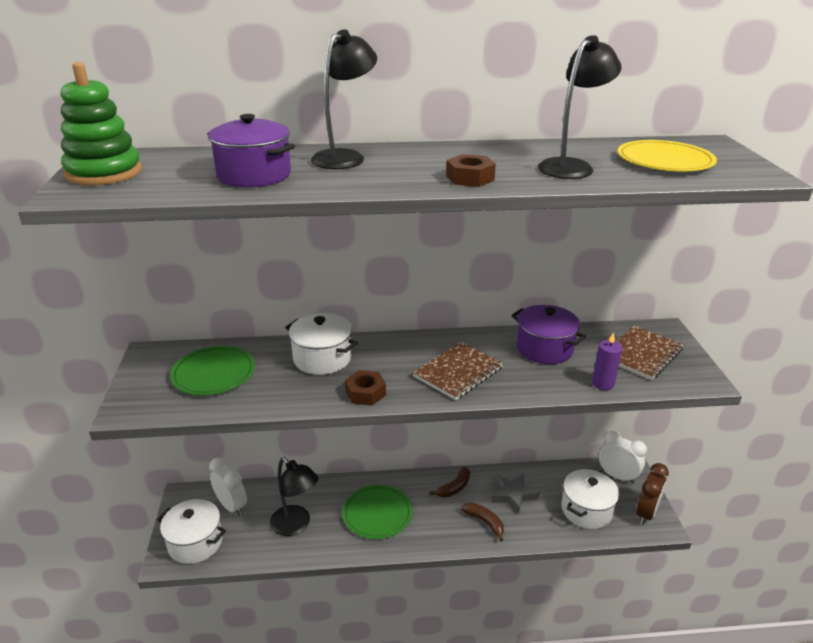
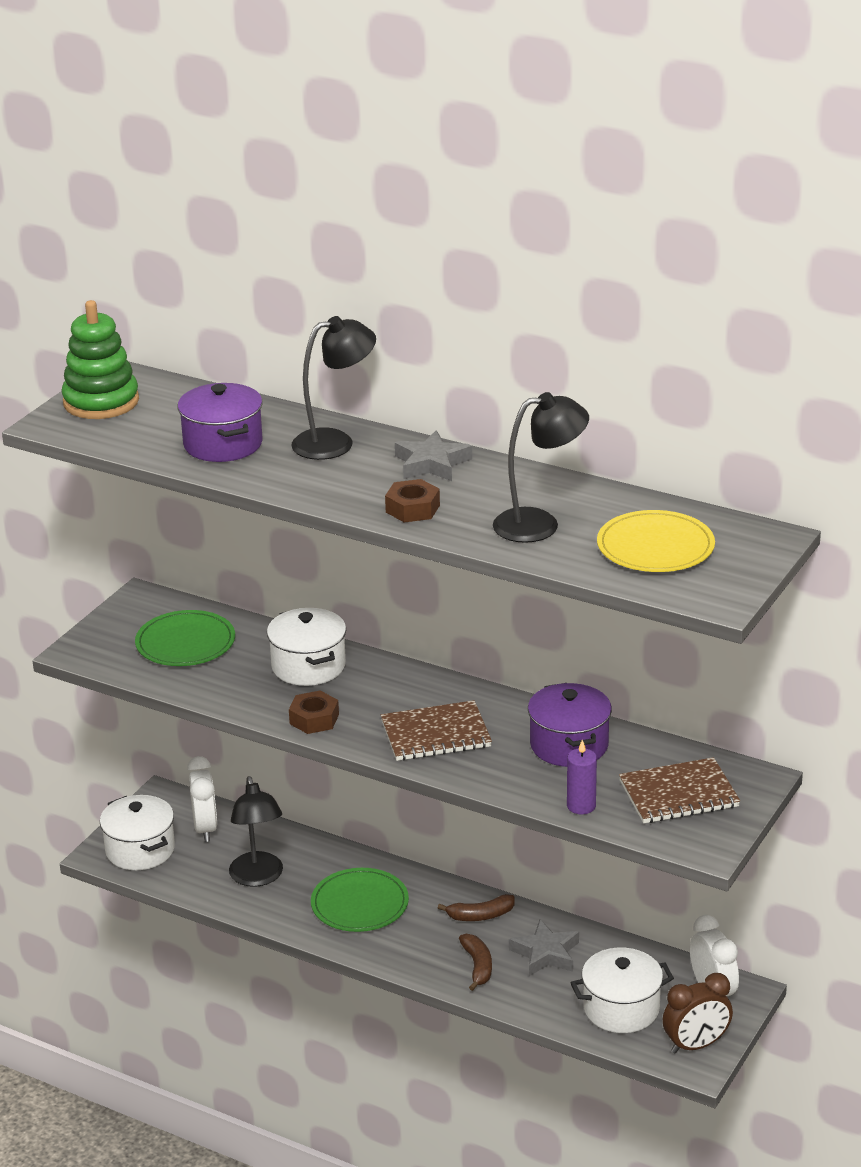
camera: 35 degrees right, 0 degrees up
(436, 153) = (432, 463): none -> grey star

